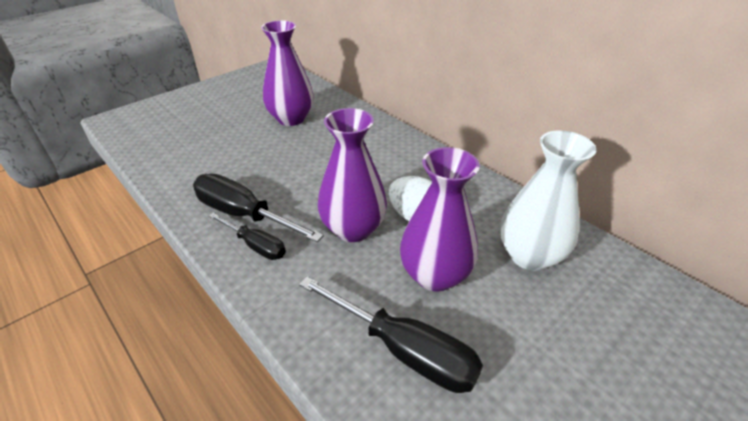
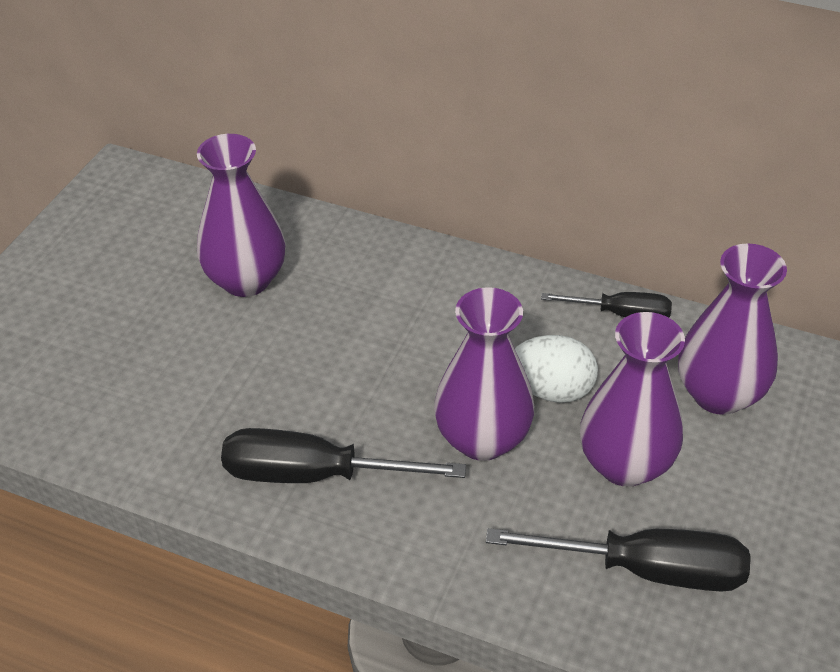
camera: 25 degrees left, 5 degrees up
(255, 245) = (369, 513): black screwdriver -> black screwdriver (620, 314)
(529, 255) = (718, 394): white vase -> purple vase

